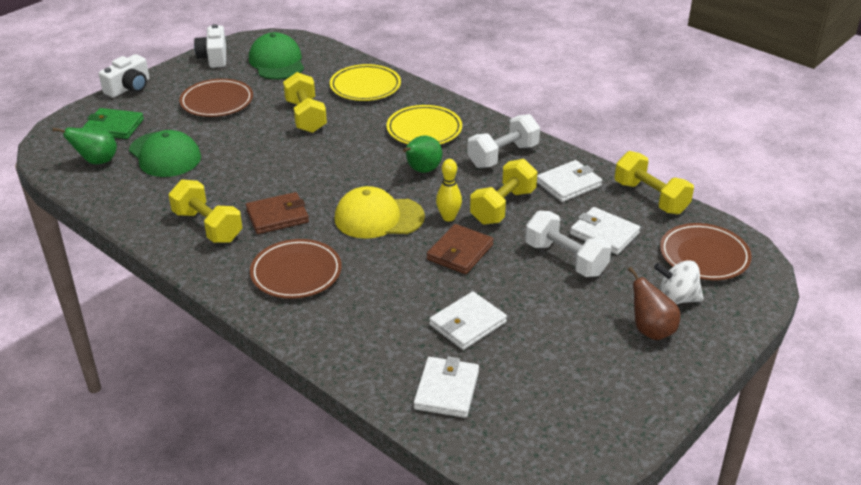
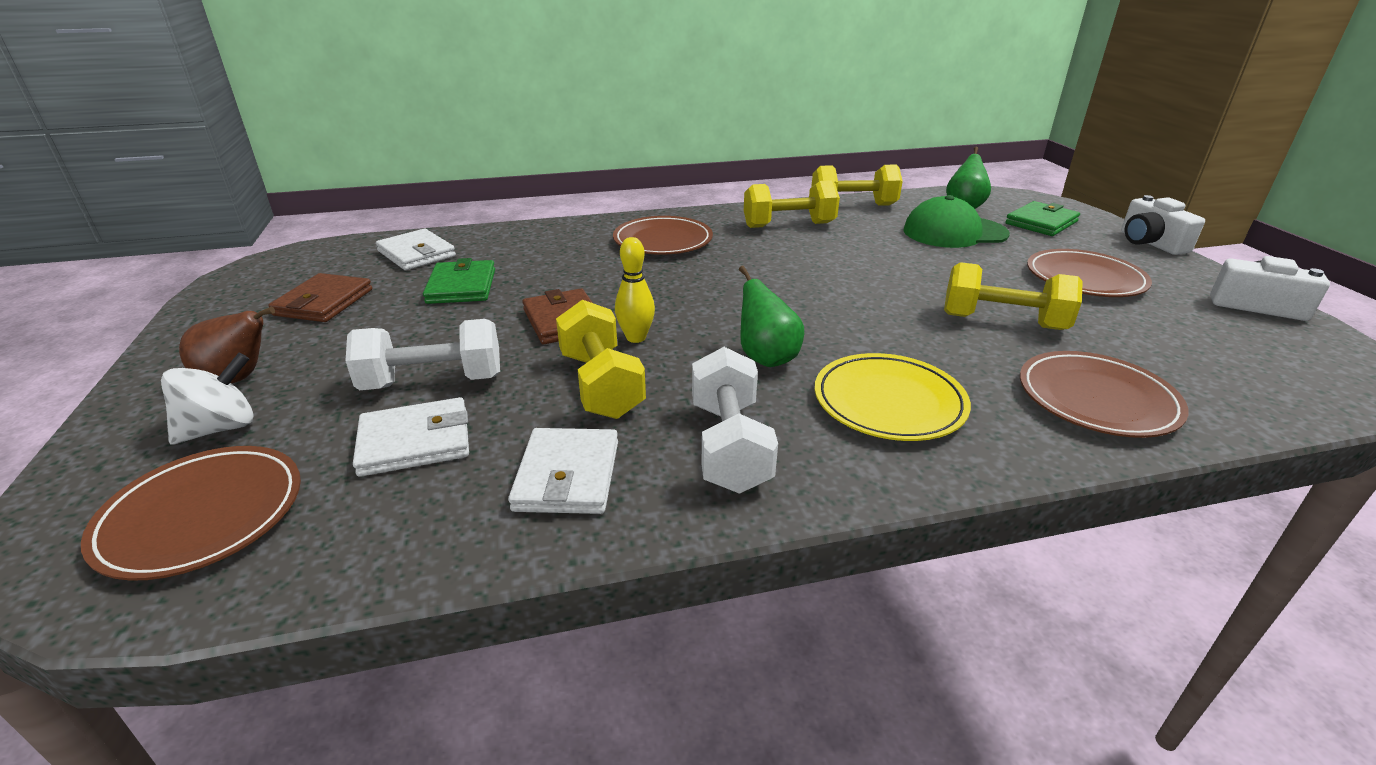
camera: 125 degrees right, 5 degrees down
(277, 62) = (1231, 348): green cap -> none
(277, 216) = (768, 253): brown wallet -> brown wallet (324, 302)
(365, 86) = (1096, 399): yellow plate -> brown plate
(378, 218) = (696, 298): yellow cap -> none
(468, 324) = (461, 286): white wallet -> green wallet
(650, 197) = (394, 557): yellow dumbbell -> yellow dumbbell (853, 206)

